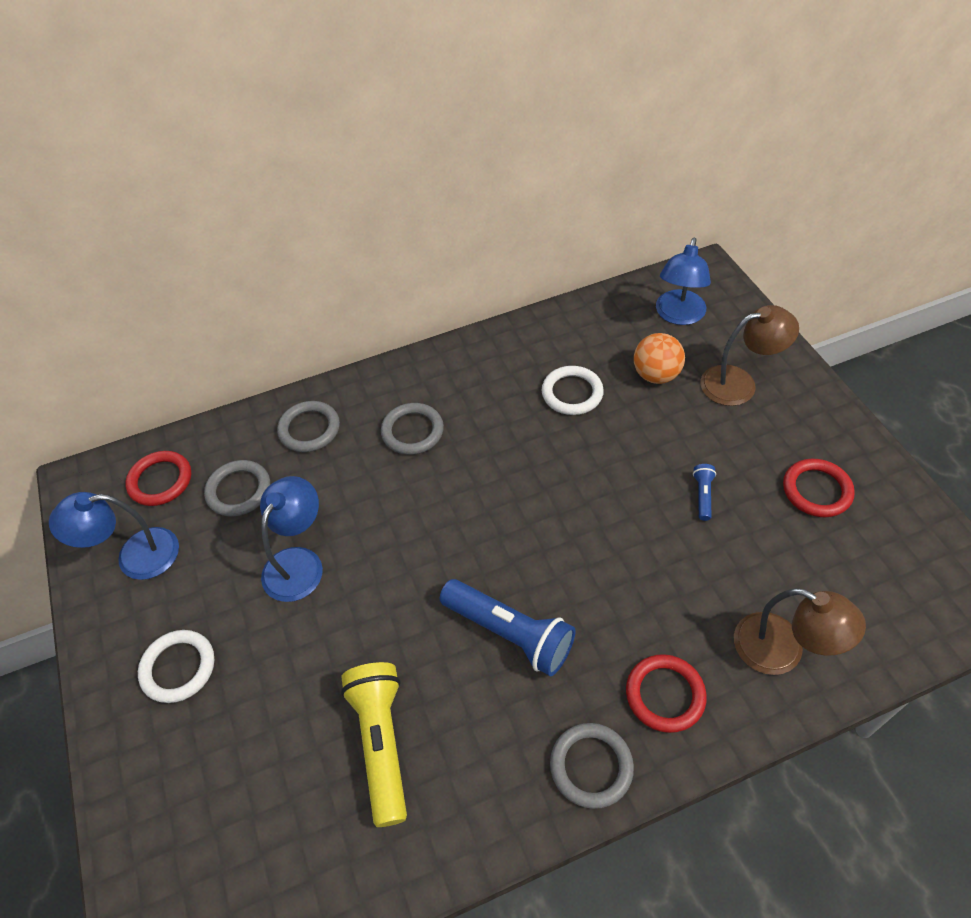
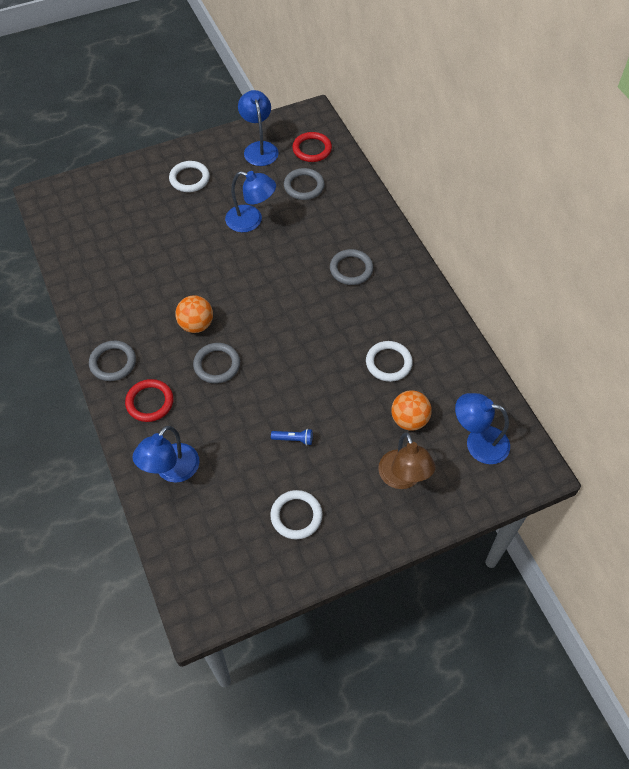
camera: 85 degrees right, 5 degrees up
(309, 429) = (352, 214): grey ring -> grey ring (217, 365)
(382, 743) = (138, 268): yellow flashlight -> none
(510, 634) = (196, 325): blue flashlight -> orange ball
(782, 651) = (171, 471): brown lamp -> blue lamp
(816, 490) = (296, 516): red ring -> white ring

